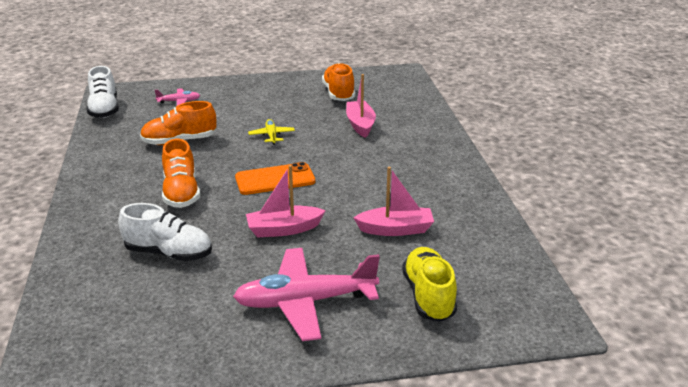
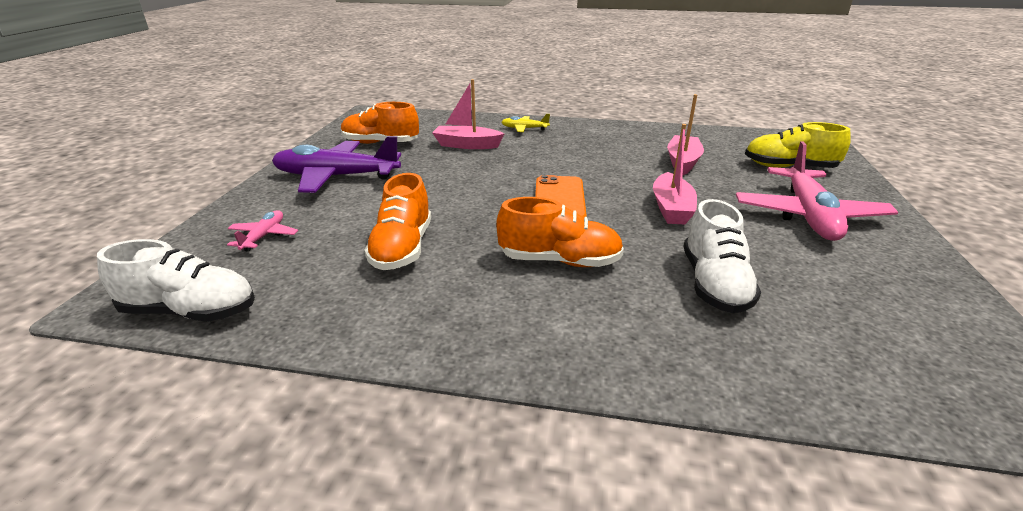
camera: 70 degrees left, 0 degrees up
(169, 253) = (714, 284): white shoe -> white shoe turned 150 degrees clockwise
(268, 96) = (336, 177): none -> purple plane
(271, 136) = (448, 188): yellow plane -> yellow plane (524, 128)

